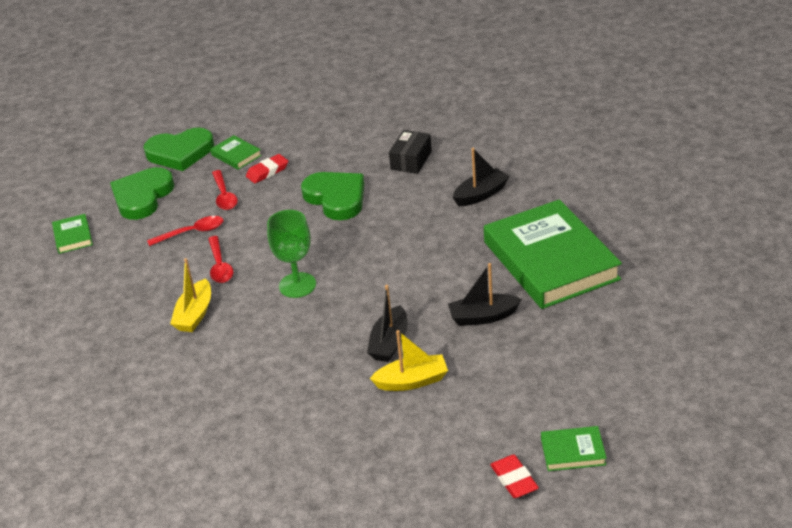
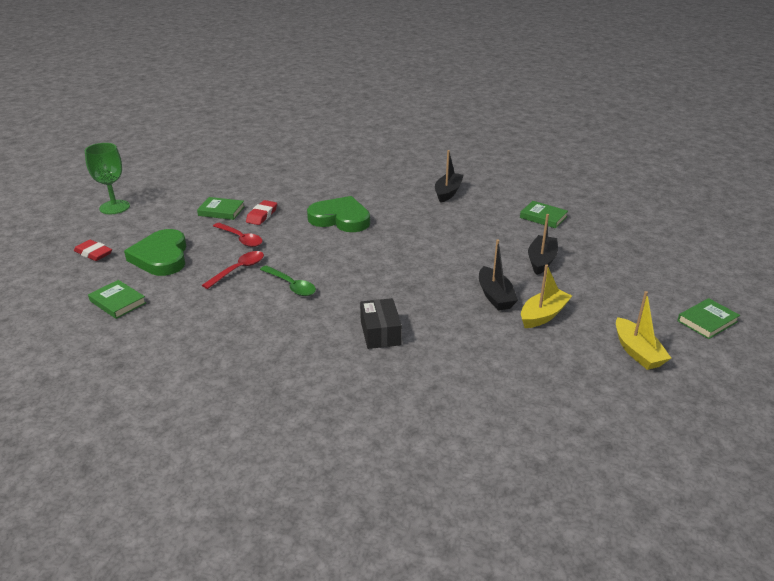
camera: 35 degrees left, 5 degrees down
(180, 153) = (166, 220): green heart -> none
(195, 314) = (307, 325): yellow boat -> yellow boat (637, 352)
(220, 266) = (291, 285): red spoon -> green spoon
(297, 285) = (375, 280): green goblet -> green goblet (114, 207)
(411, 160) = (372, 185): black box -> black box (380, 333)
(483, 317) = (541, 261): black boat -> black boat turned 150 degrees clockwise
(514, 479) = (695, 352): red eraser -> red eraser (93, 253)
(550, 260) = (543, 217): green book -> green book, size x0.41

